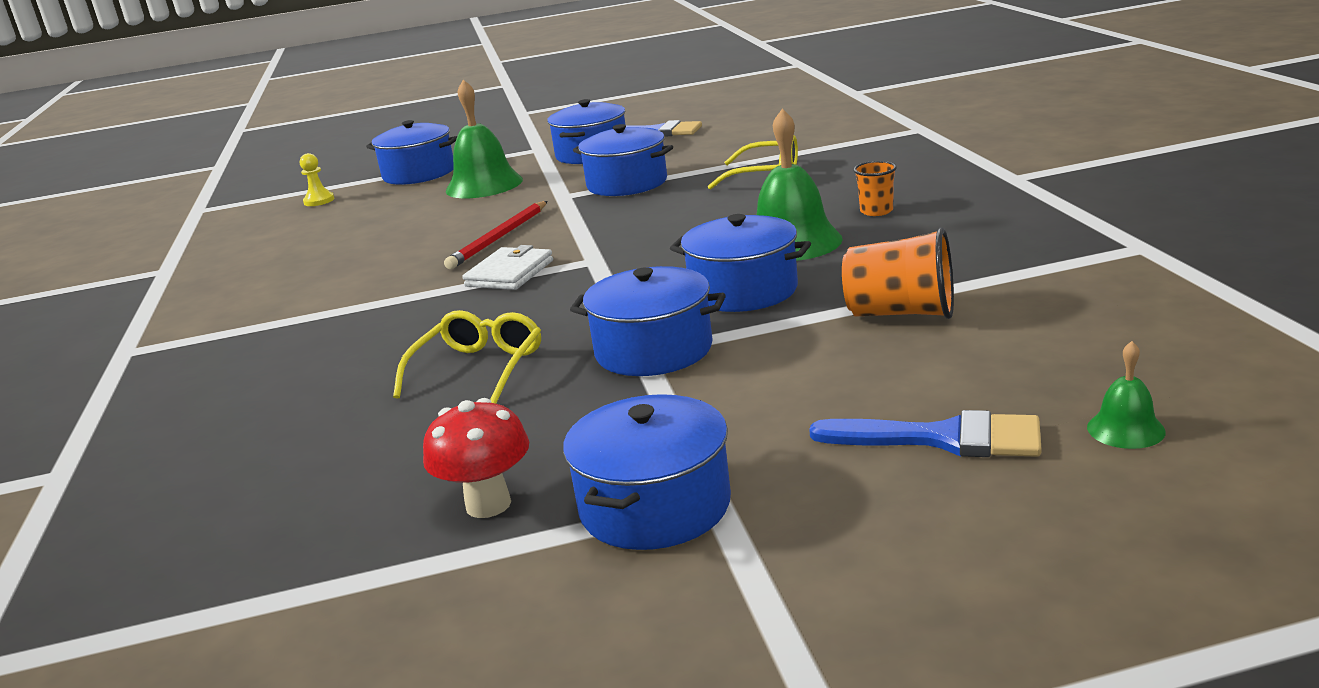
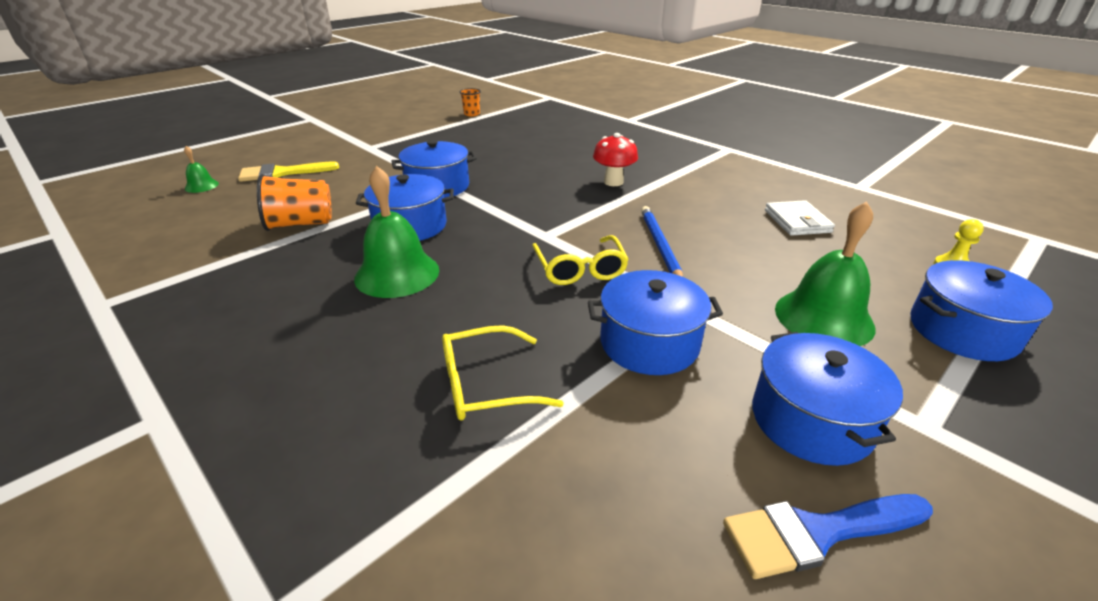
camera: 145 degrees right, 10 degrees up
(478, 369) = (520, 167): yellow glasses -> yellow glasses (580, 269)
(488, 504) = (450, 136): red mushroom -> red mushroom (613, 182)
(499, 238) = (659, 246): red pencil -> blue pencil
(509, 273) = (594, 217): white wallet -> white wallet (797, 221)
(655, 506) = (389, 143): blue pot -> none
(876, 211) = (329, 326): orange cup -> orange cup (472, 114)
(943, 438) = (282, 173): blue brush -> yellow brush

